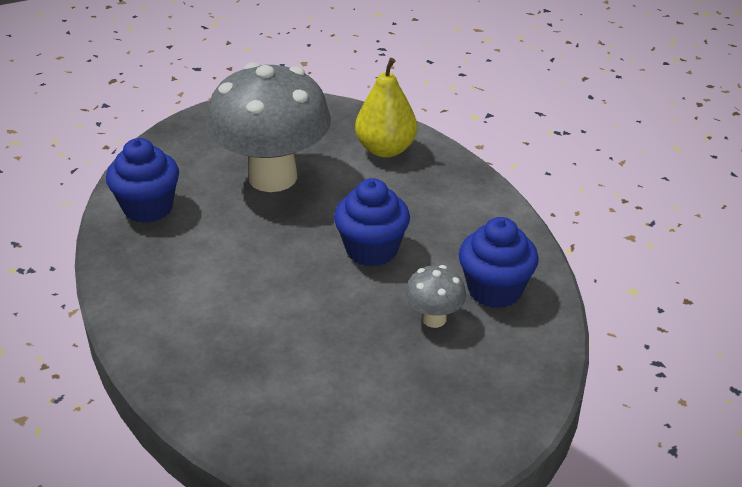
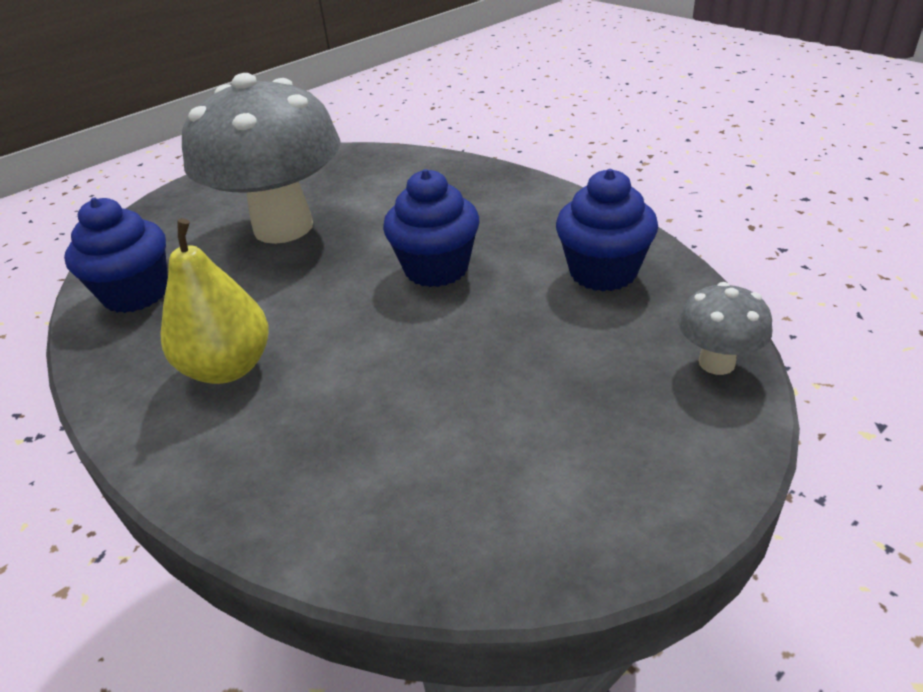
camera: 15 degrees left, 0 degrees up
(386, 149) = (400, 175): yellow pear -> yellow pear (228, 368)
(434, 319) = (553, 320): grey mushroom -> grey mushroom (716, 363)

